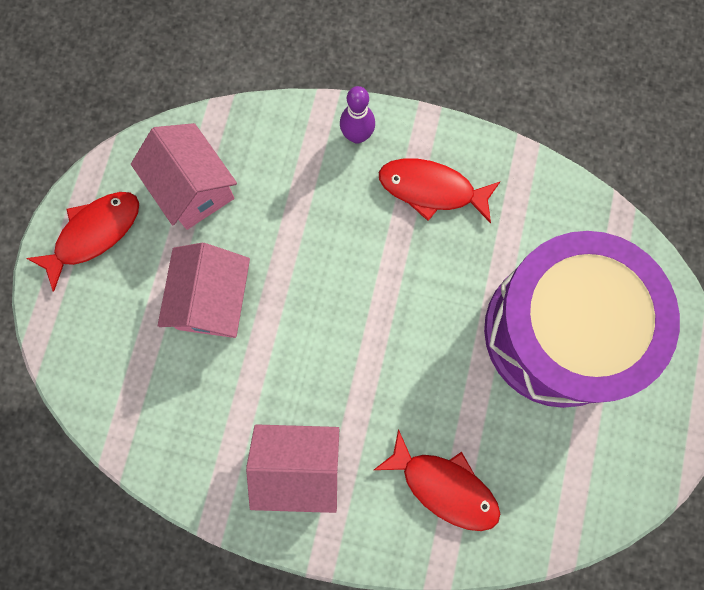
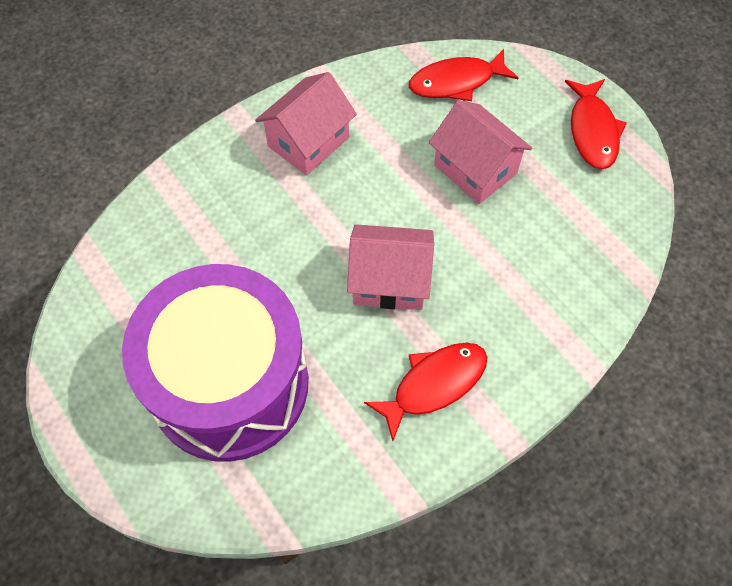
camera: 130 degrees right, 15 degrees down
(193, 188) = (580, 214): pink house -> pink house (389, 281)
(357, 135) = (533, 364): purple bowling pin -> none
(444, 486) = (206, 215): red fish -> red fish (456, 82)

